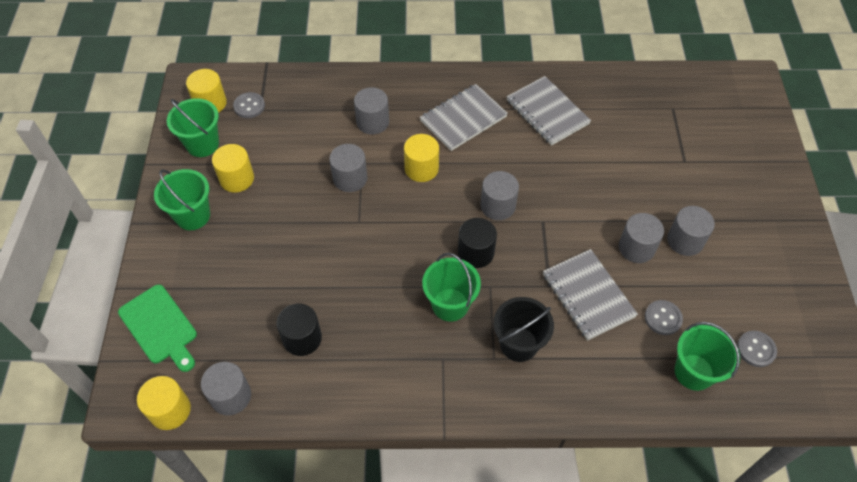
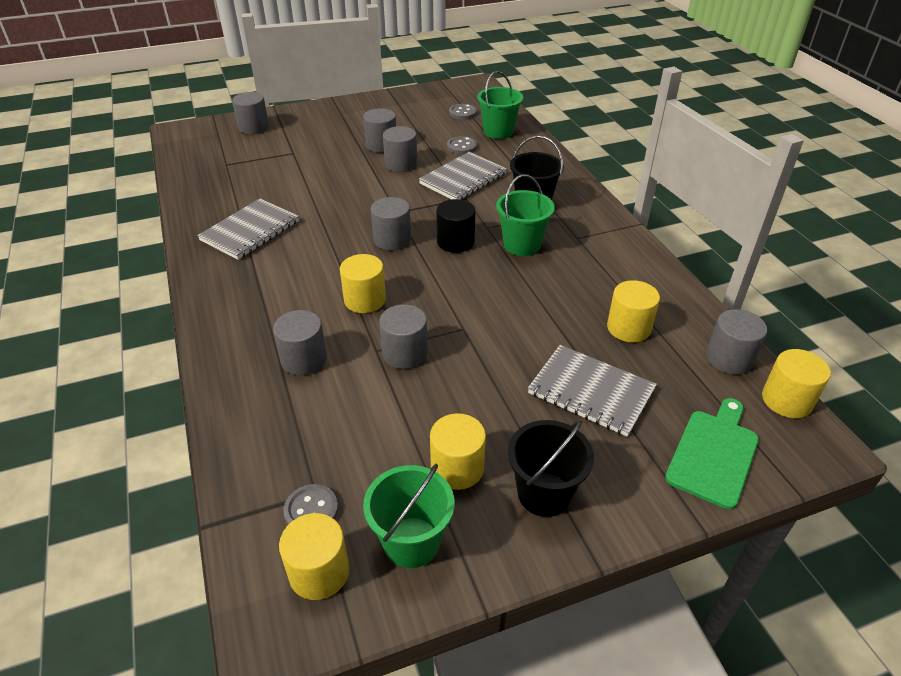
camera: 110 degrees left, 15 degrees down
(193, 215) = (544, 493): green bucket -> black bucket
(302, 338) = (628, 328): black cylinder -> yellow cylinder
(463, 119) = (276, 286): grey notebook -> grey notebook (591, 392)
(751, 137) = (254, 127): none -> grey cylinder

